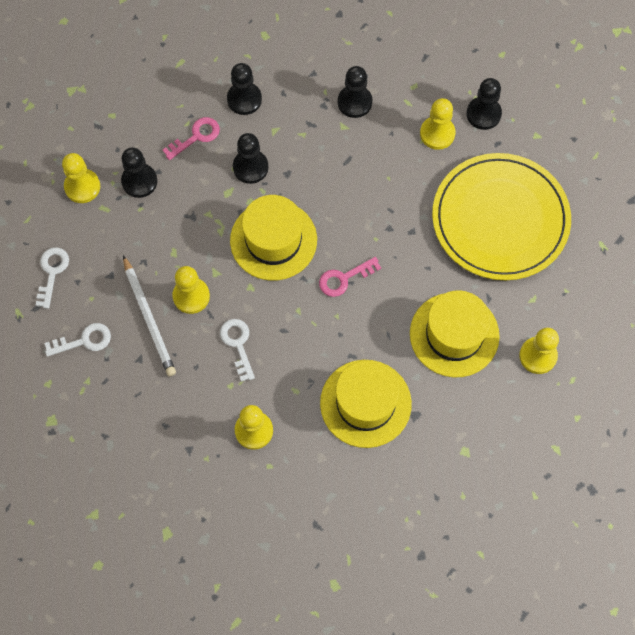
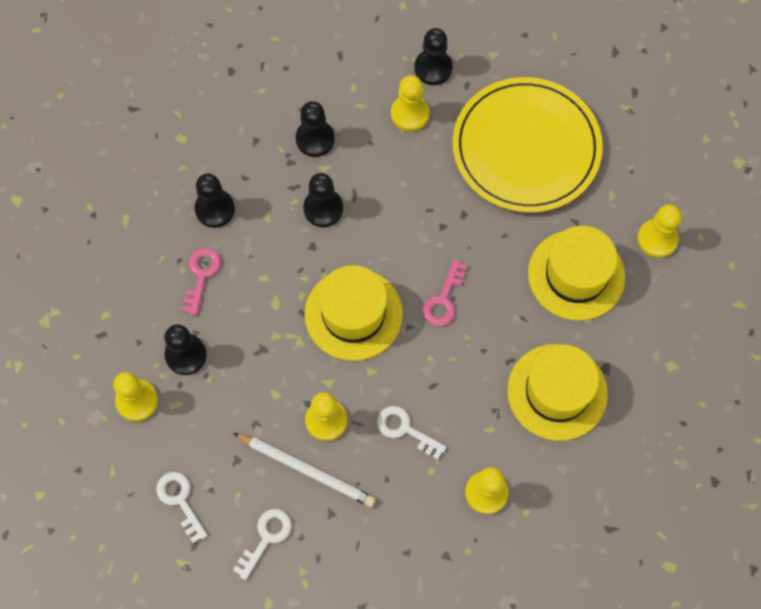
camera: 40 degrees left, 0 degrees up
(250, 167) = (275, 265): black pawn -> black pawn (323, 209)

